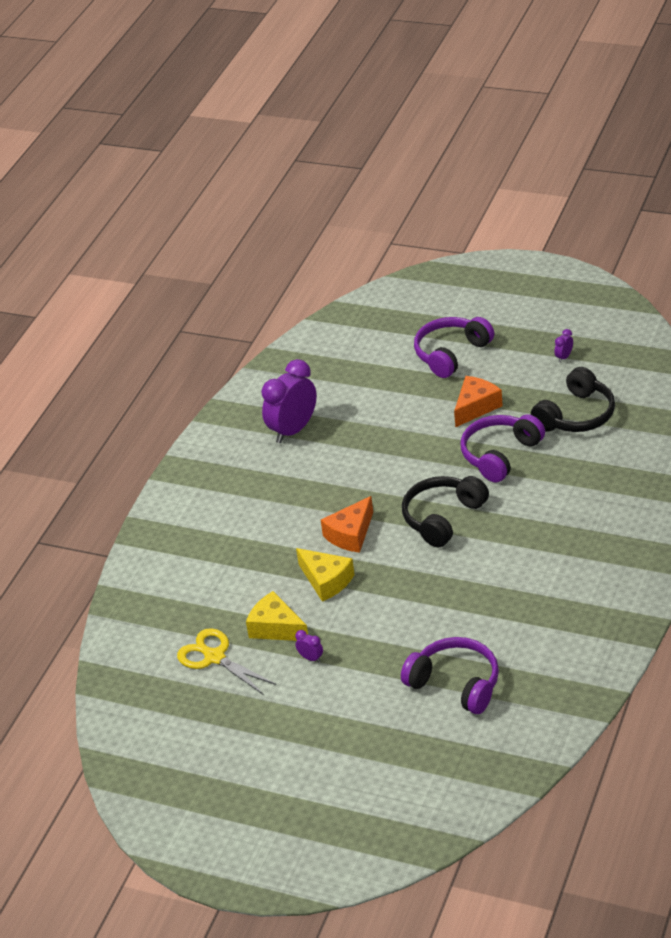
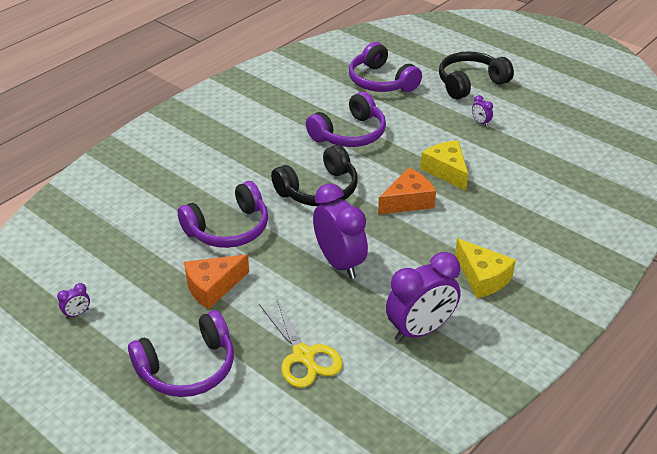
camera: 165 degrees left, 0 degrees up
(214, 657) = (559, 144): yellow scissors -> yellow scissors (303, 356)
(276, 628) = (502, 149): yellow cheese -> yellow cheese (482, 277)
(384, 458) = (339, 263): none -> purple clock
(450, 593) = (349, 134): none -> purple headphones
(576, 415) = (128, 243): black headphones -> black headphones (470, 83)

